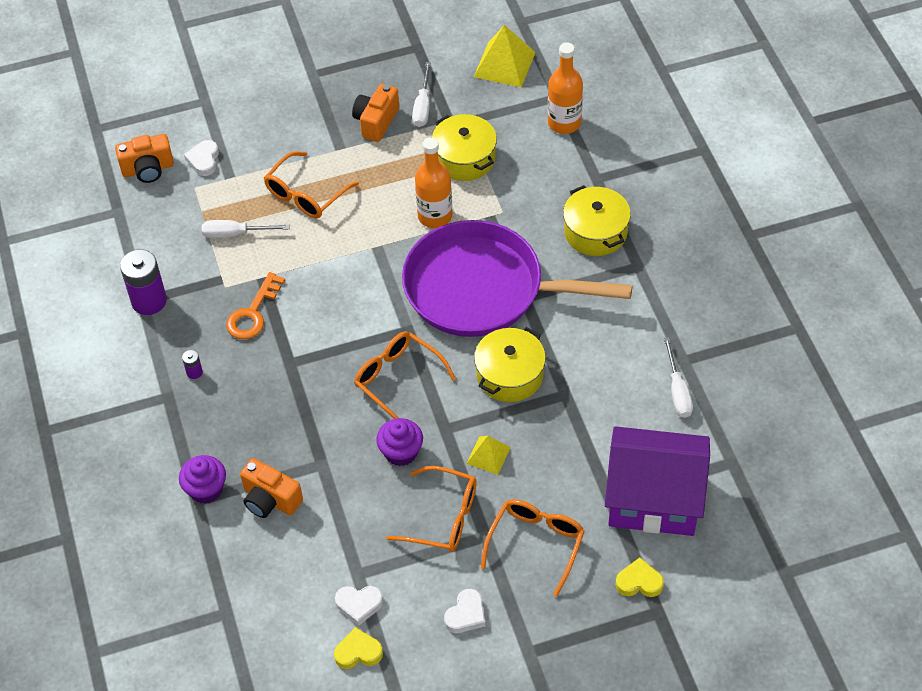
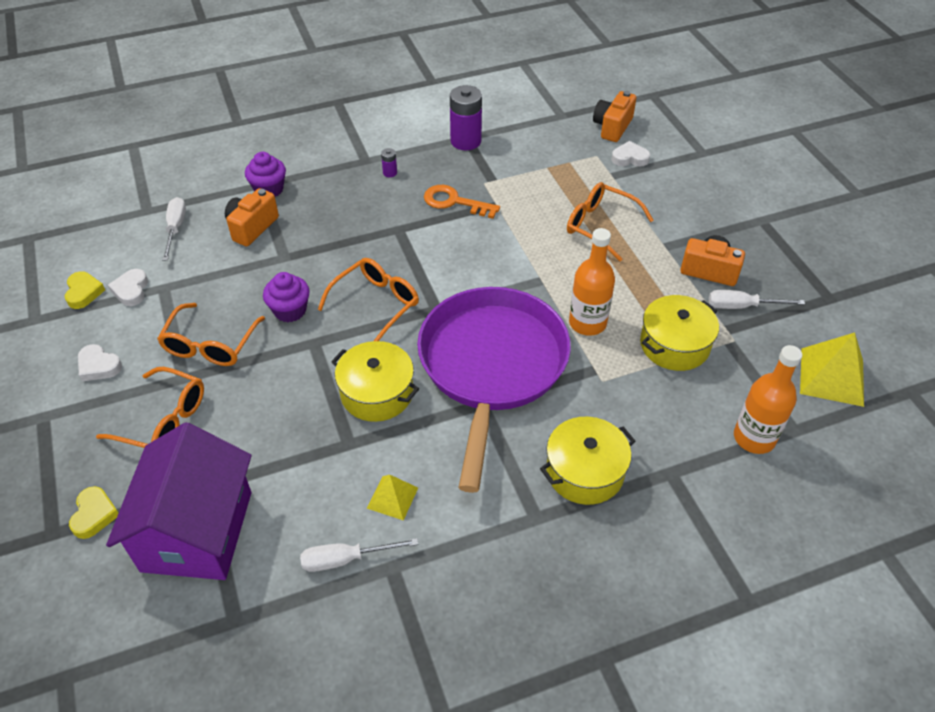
camera: 85 degrees right, 5 degrees down
(148, 169) = (612, 127): orange camera -> orange camera turned 45 degrees clockwise
(235, 234) = (545, 184): white screwdriver -> white screwdriver (176, 228)
(488, 455) = (277, 378): yellow pyramid -> yellow pyramid (392, 498)

